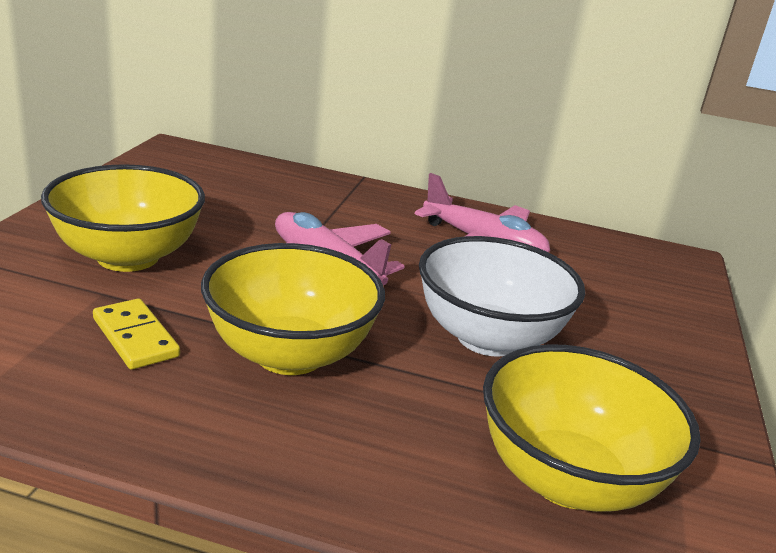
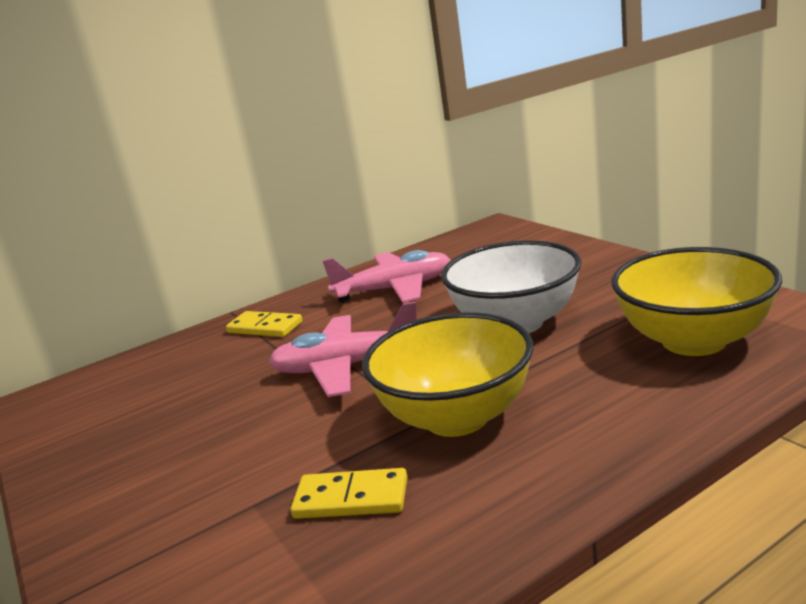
camera: 40 degrees left, 5 degrees down
(128, 257) = (206, 474): yellow bowl -> none
(353, 202) = (265, 327): none -> yellow domino

